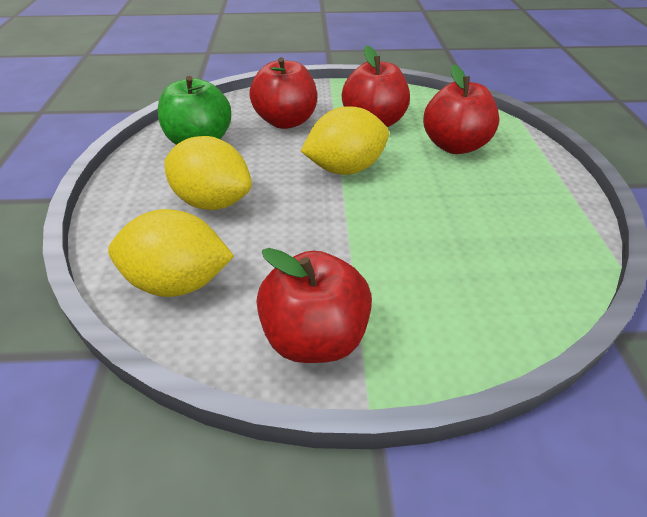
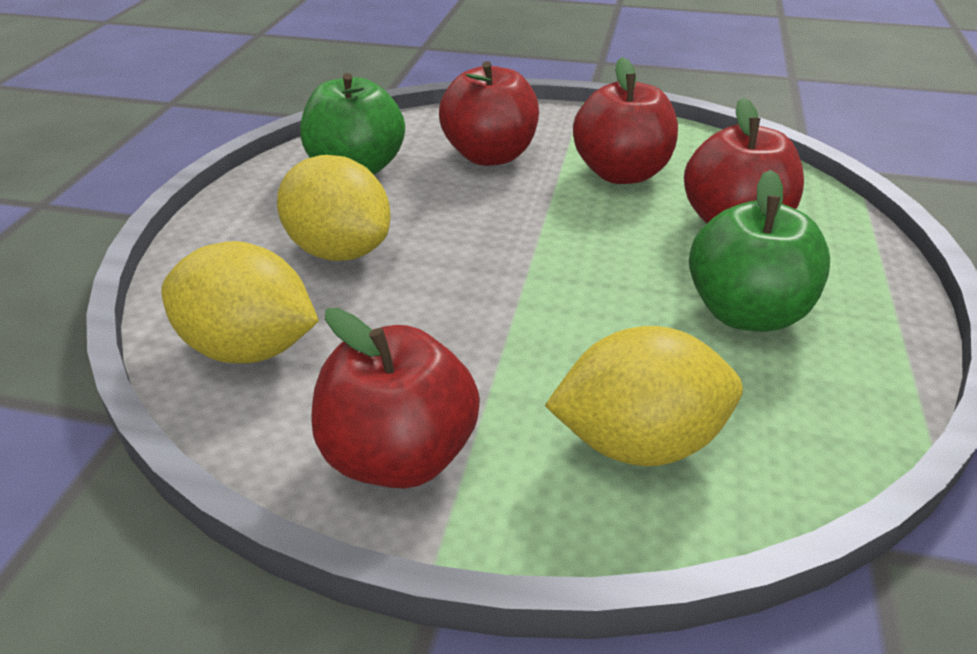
camera: 15 degrees right, 5 degrees down
(345, 169) = (547, 234): yellow lemon -> yellow lemon (638, 443)
(485, 201) = (746, 313): none -> green apple

